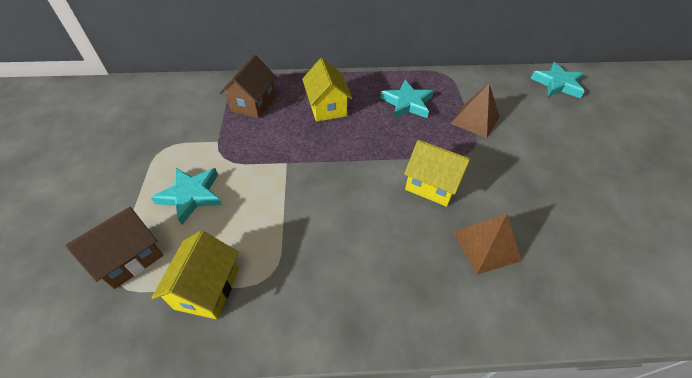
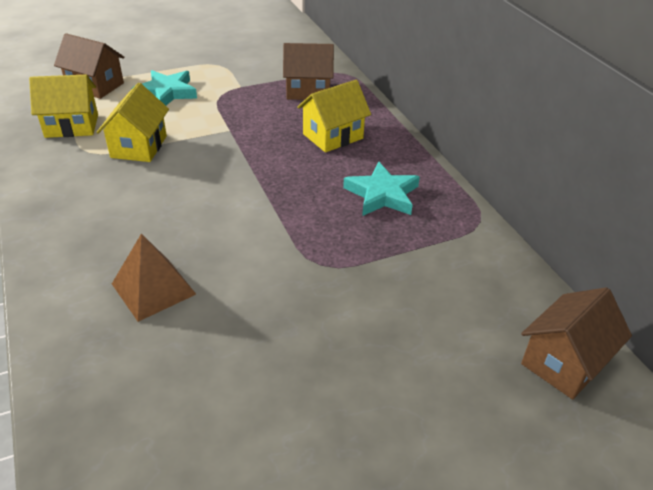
camera: 70 degrees right, 10 degrees down
(432, 185) = (236, 234): yellow house -> yellow house (139, 146)
(475, 120) = (387, 262): brown pyramid -> none
(557, 84) = (564, 362): turquoise star -> brown house

